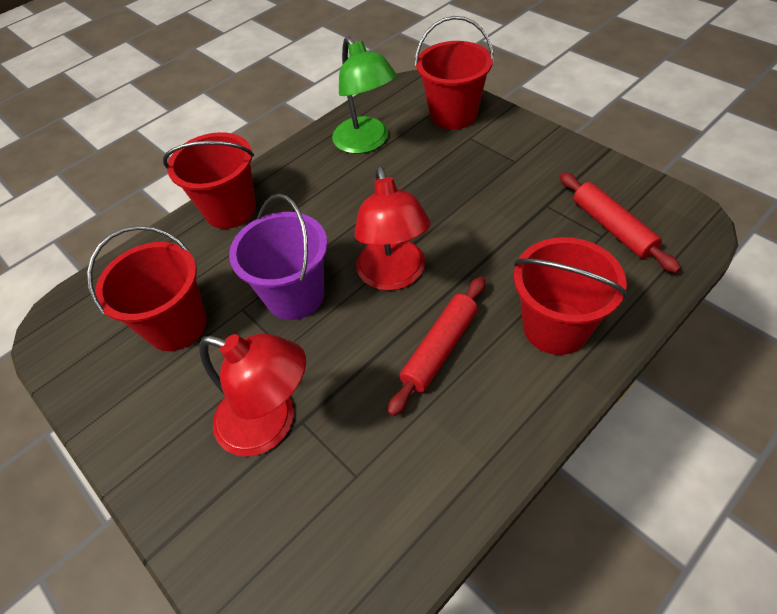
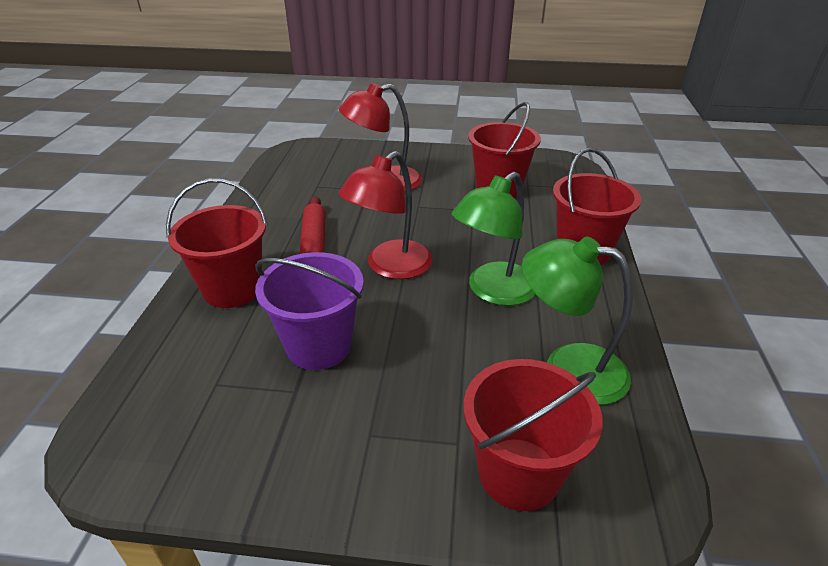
camera: 135 degrees right, 15 degrees down
(295, 296) = (448, 228): purple bucket -> purple bucket (319, 346)
(342, 210) = (493, 291): none -> green lamp
(394, 276) = (390, 267): red lamp -> red lamp turned 90 degrees counterclockwise
(612, 227) = (206, 398): red rolling pin -> none

